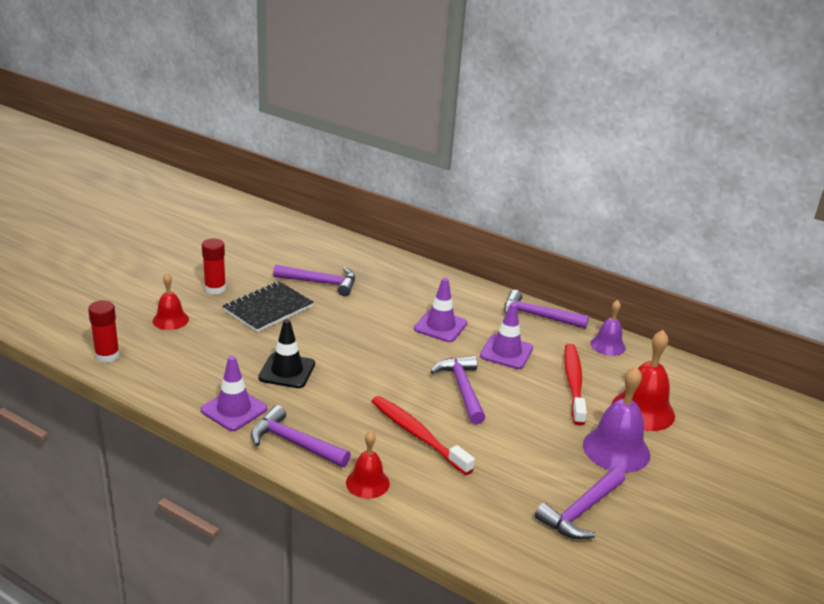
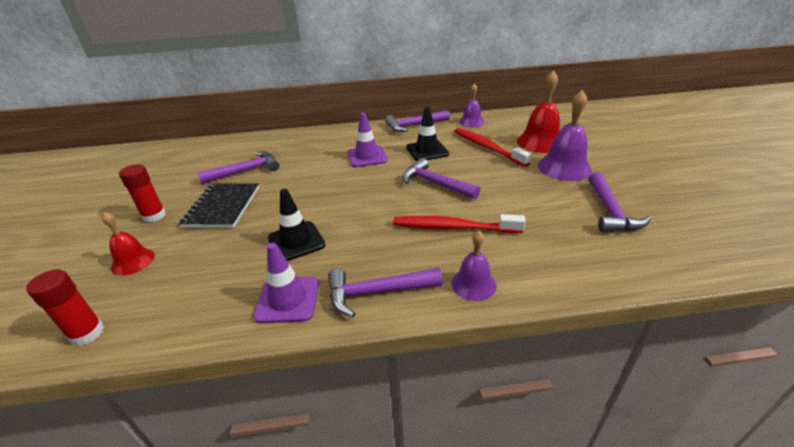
camera: 35 degrees left, 5 degrees up
(367, 483) = (473, 284): red bell -> purple bell
(506, 352) = (427, 151): purple traffic cone -> black traffic cone

